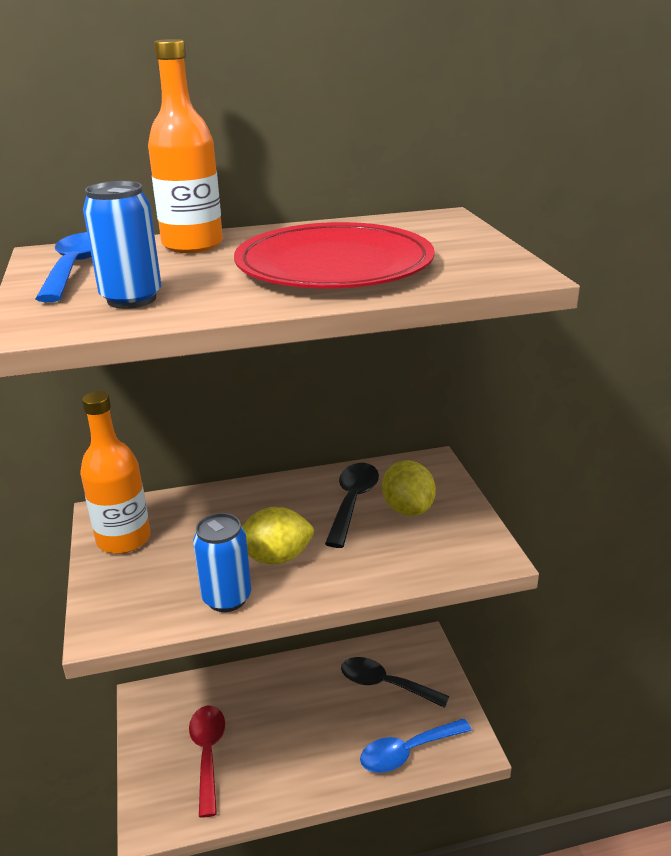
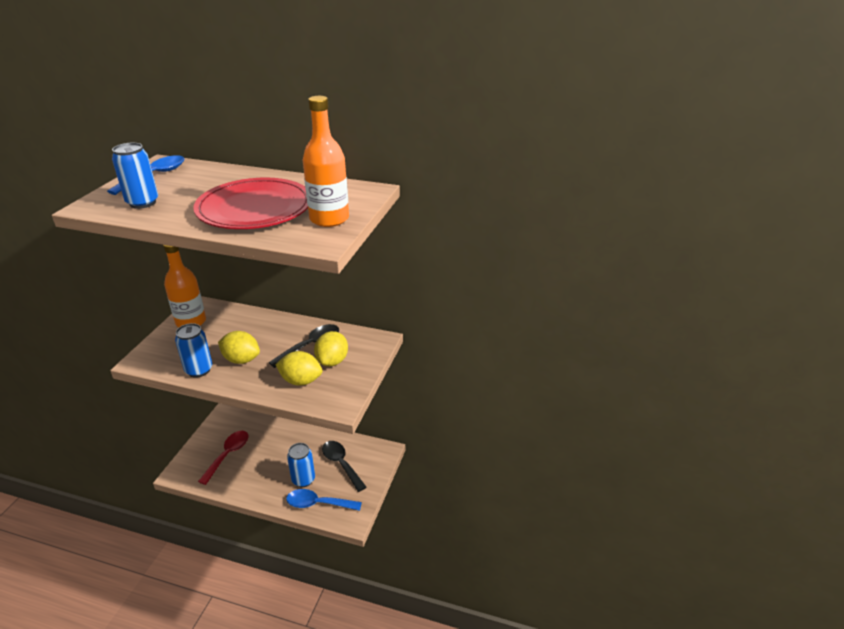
camera: 30 degrees right, 5 degrees up
(192, 245) = (222, 175): orange bottle -> orange bottle (329, 219)
(355, 730) = (303, 479): none -> blue can
(399, 549) = (301, 381): none -> yellow lemon

